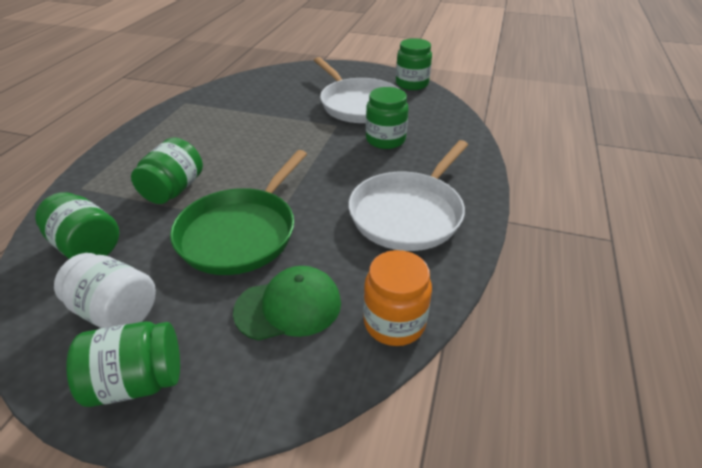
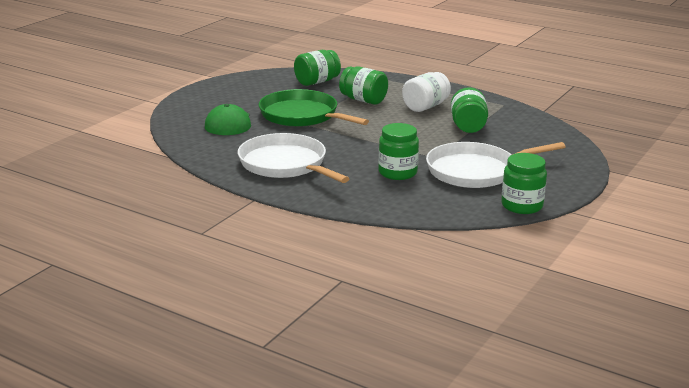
camera: 105 degrees right, 15 degrees down
(116, 311) = (258, 89): white jar -> white jar (425, 107)
(137, 381) = (210, 93): green jar -> green jar (468, 126)
(394, 322) = (193, 145): orange jar -> none

